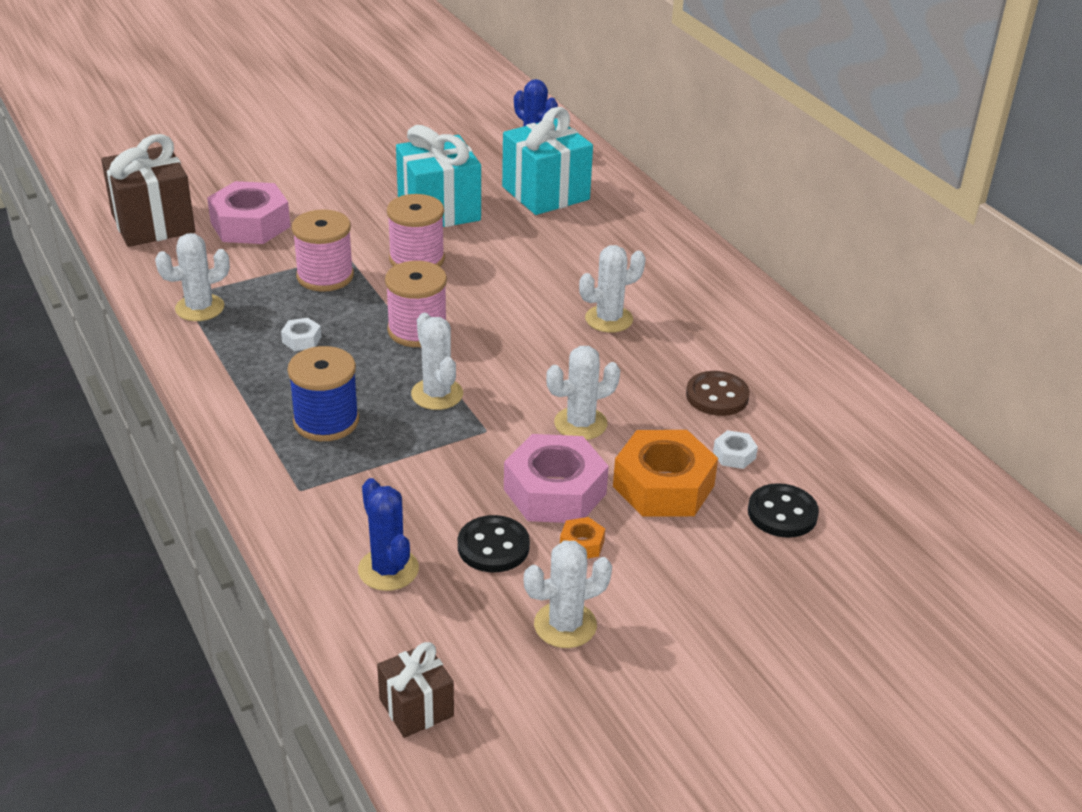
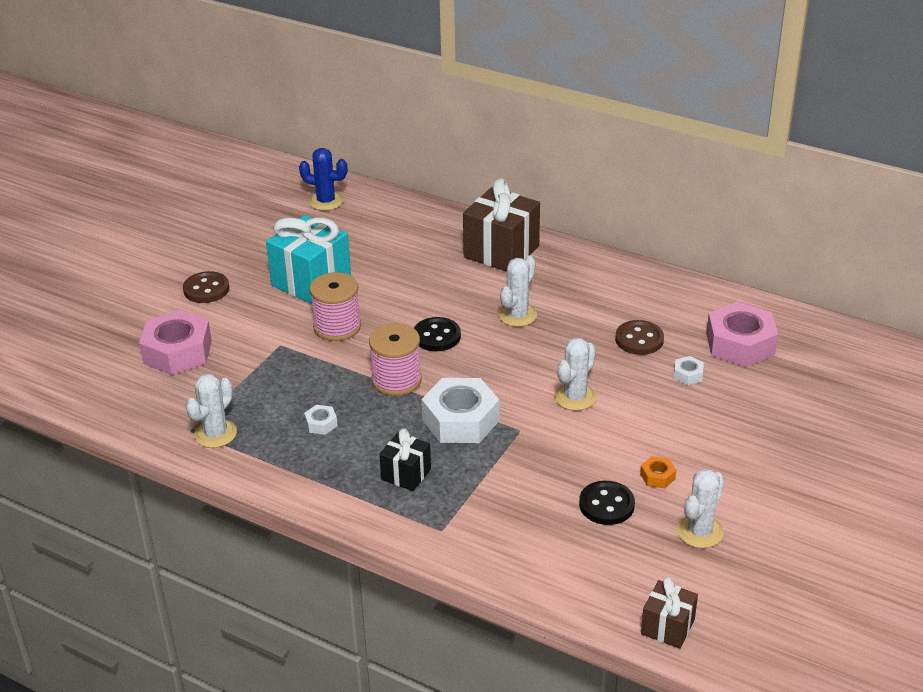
camera: 30 degrees left, 0 degrees up
(153, 224) = (96, 384): brown gift -> brown gift (501, 252)
(325, 276) = (283, 368): pink spool -> none
(326, 421) = (406, 474): blue spool -> black gift
(337, 181) = (206, 289): none -> brown button
(388, 569) = (558, 552): blue cactus -> none
(437, 394) = (460, 420): white cactus -> white nut
(545, 193) = (375, 237): turquoise gift -> none
(554, 491) = (606, 450): pink nut -> pink nut (740, 344)
(663, 486) = (667, 415): orange nut -> none
(782, 513) = (751, 399): black button -> black button (436, 336)

